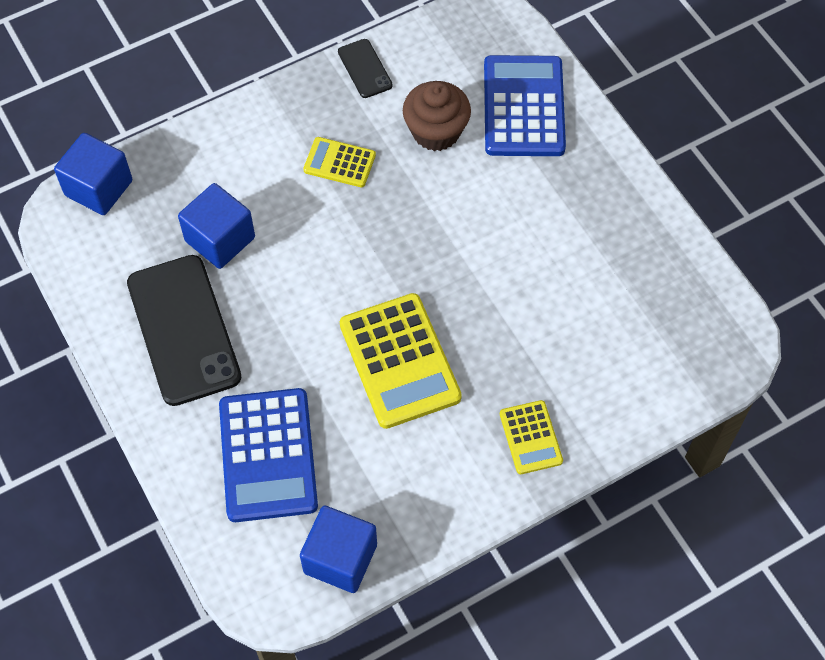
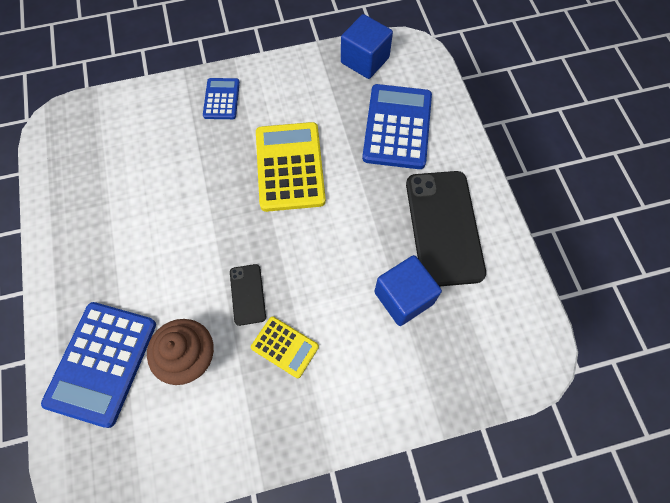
camera: 165 degrees left, 5 degrees up
(98, 188) = (505, 377): blue cube -> none
(365, 69) = (229, 451): black phone -> black phone (247, 294)
(530, 437) = (221, 99): yellow calculator -> blue calculator

